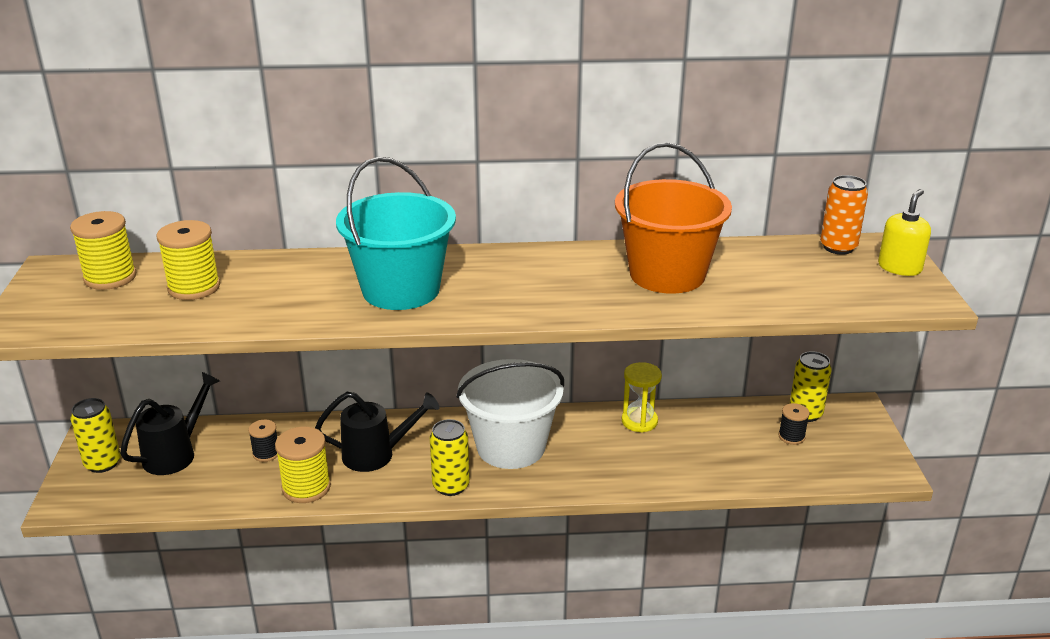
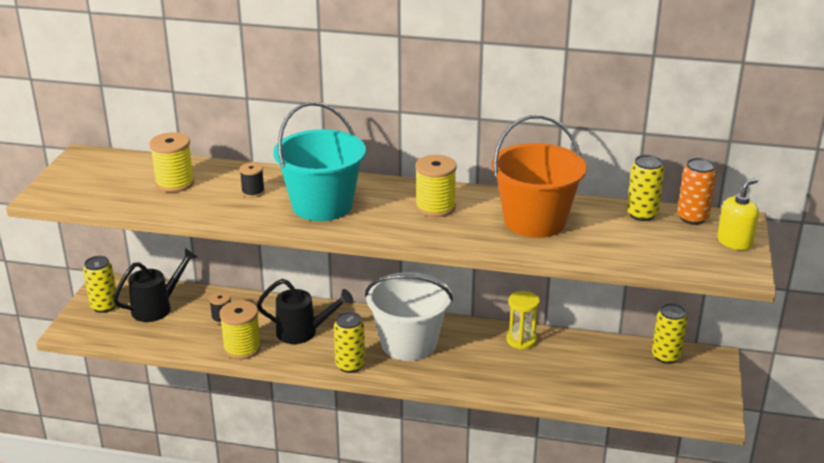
camera: 15 degrees right, 0 degrees up
(110, 277) = (120, 168): yellow spool -> yellow spool (435, 207)
(781, 251) = (642, 214): none -> yellow can
(791, 437) = (644, 373): black spool -> black spool (253, 192)

